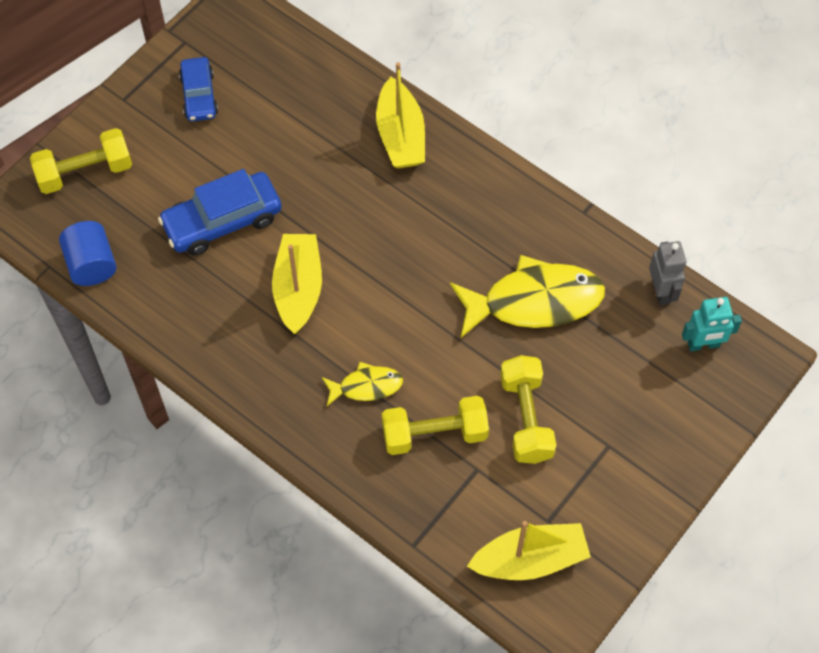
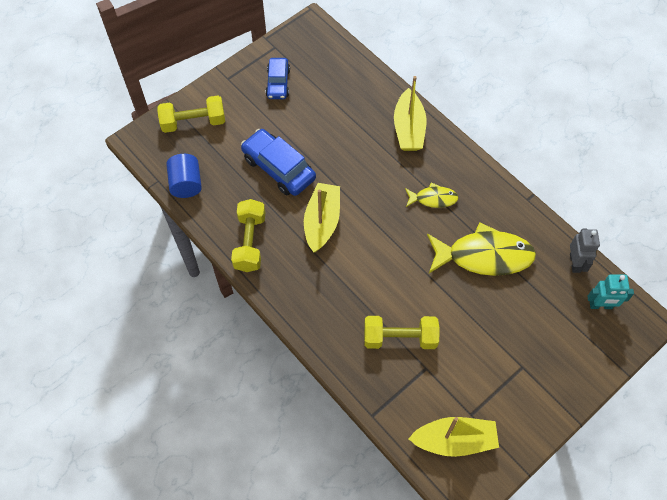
camera: 10 degrees right, 0 degrees up
(222, 221) = (279, 168): blue car -> blue car turned 60 degrees clockwise
(366, 386) = (357, 296): yellow fish -> yellow fish (433, 198)
(526, 418) = (466, 337): yellow dumbbell -> yellow dumbbell (250, 242)

